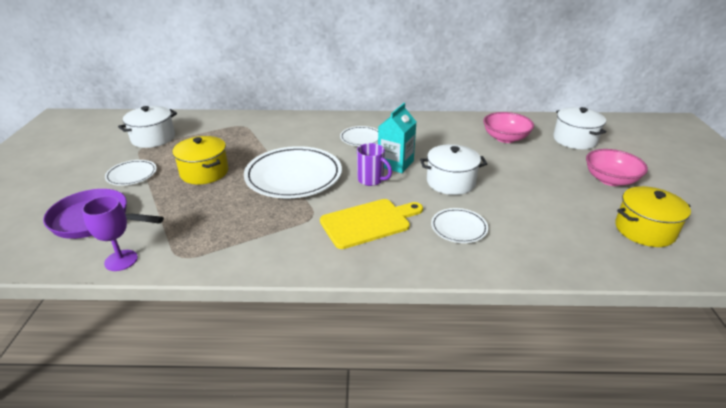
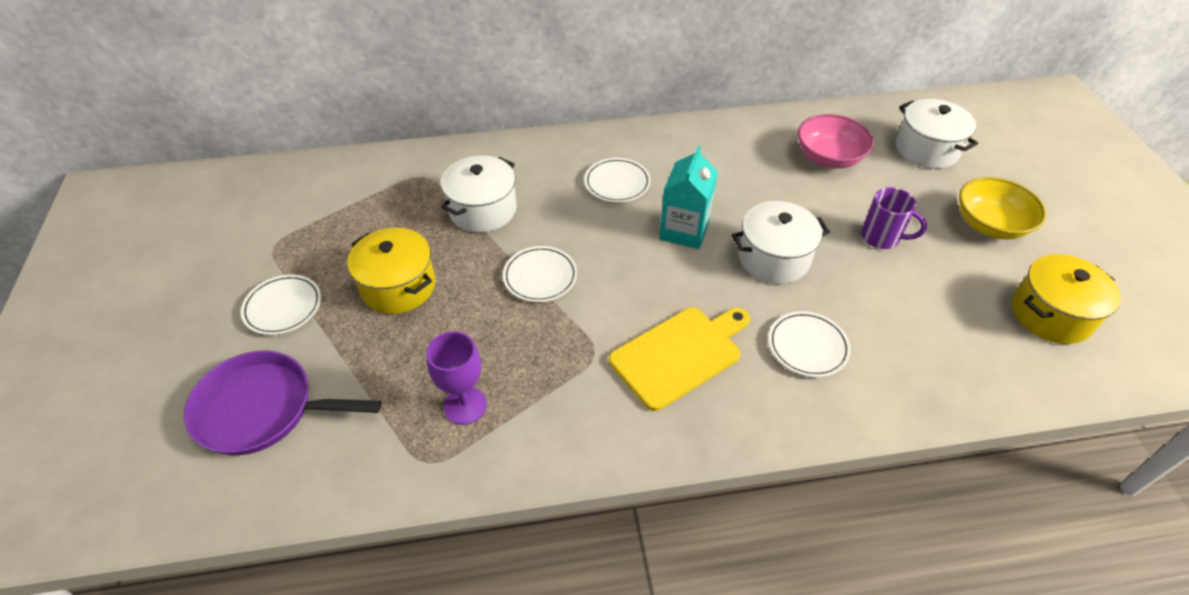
camera: 10 degrees left, 15 degrees up
(121, 260) = (339, 483): purple goblet -> purple goblet (465, 405)
(153, 138) = (285, 222): white pot -> white pot (482, 210)
(293, 176) = (540, 277): white plate -> white plate, size x0.50
(371, 180) = (658, 269): purple mug -> purple mug (882, 237)
(610, 180) = (990, 225): pink bowl -> yellow bowl

